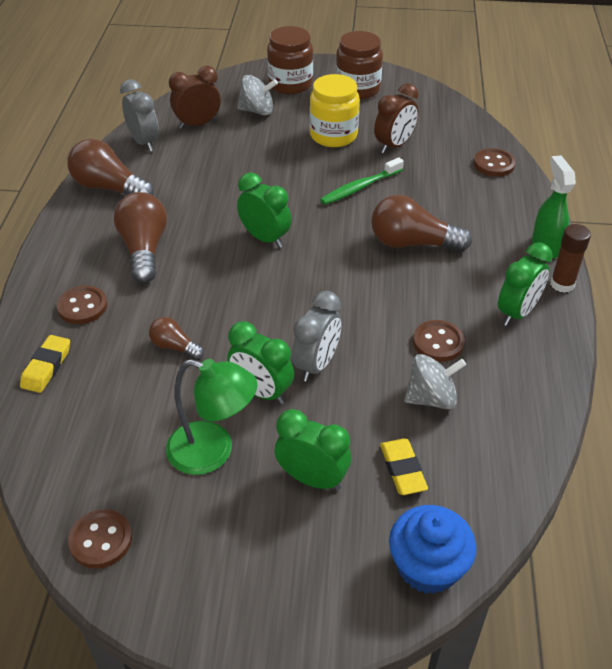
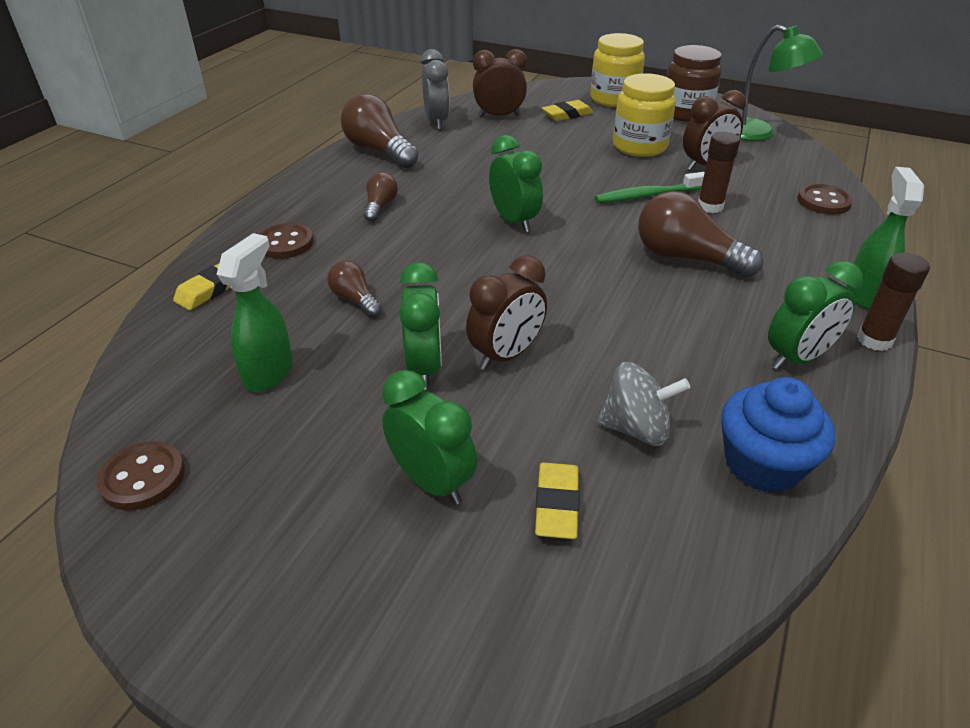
camera: 20 degrees right, 5 degrees down
(144, 249) = (380, 207): brown light bulb -> brown light bulb, size x0.53
(144, 429) = (269, 372): none -> green spray bottle
(213, 452) = (330, 417): green lamp -> green lamp (758, 133)
(257, 111) = (567, 115): grey spinning top -> yellow eraser
(261, 392) = (424, 368): green clock -> green clock turned 150 degrees counterclockwise
(290, 84) = (614, 99): brown jar -> yellow jar
(316, 364) = (506, 355): grey clock -> brown clock
(412, 188) = (710, 206): none -> brown glue stick
(427, 566) = (531, 647): blue cupcake -> blue cupcake (762, 464)
(438, 342) = (673, 367): brown button -> none

